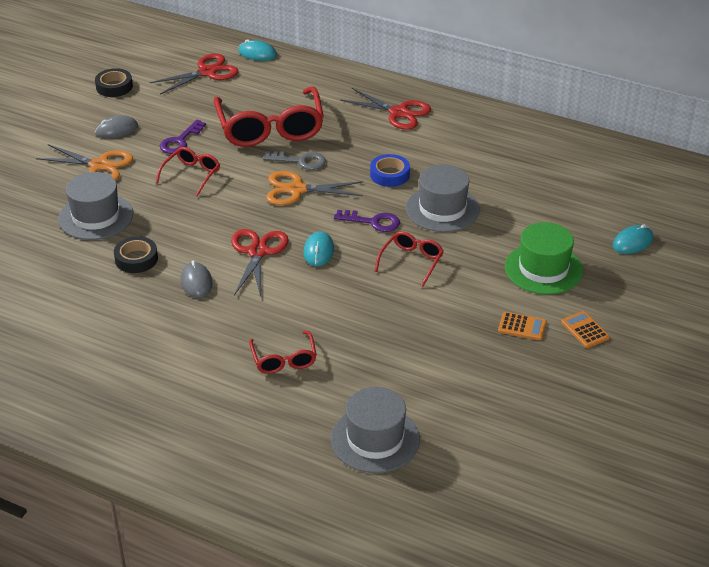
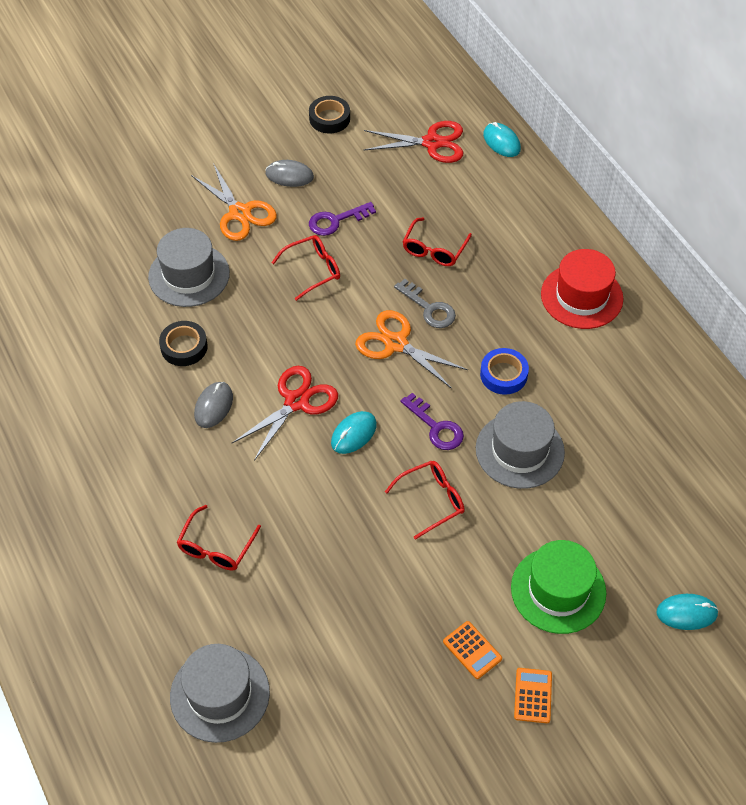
camera: 35 degrees right, 15 degrees up
(270, 128) = (434, 249): red glasses -> red glasses, size x0.49
(398, 113) = (581, 296): red scissors -> red hat

